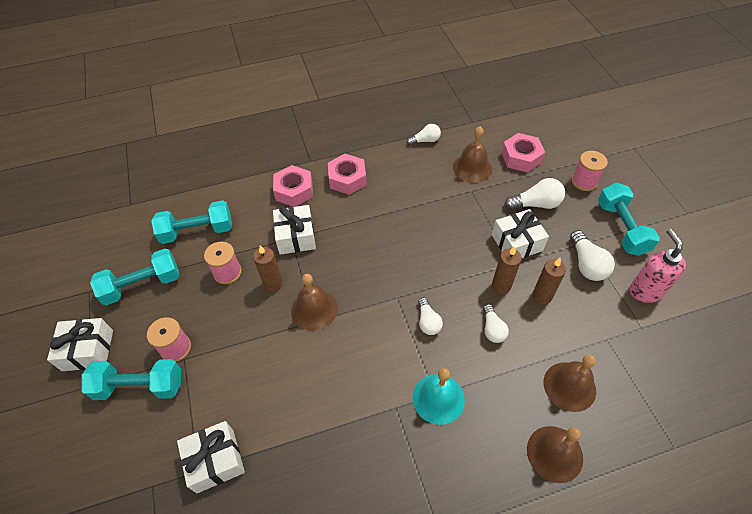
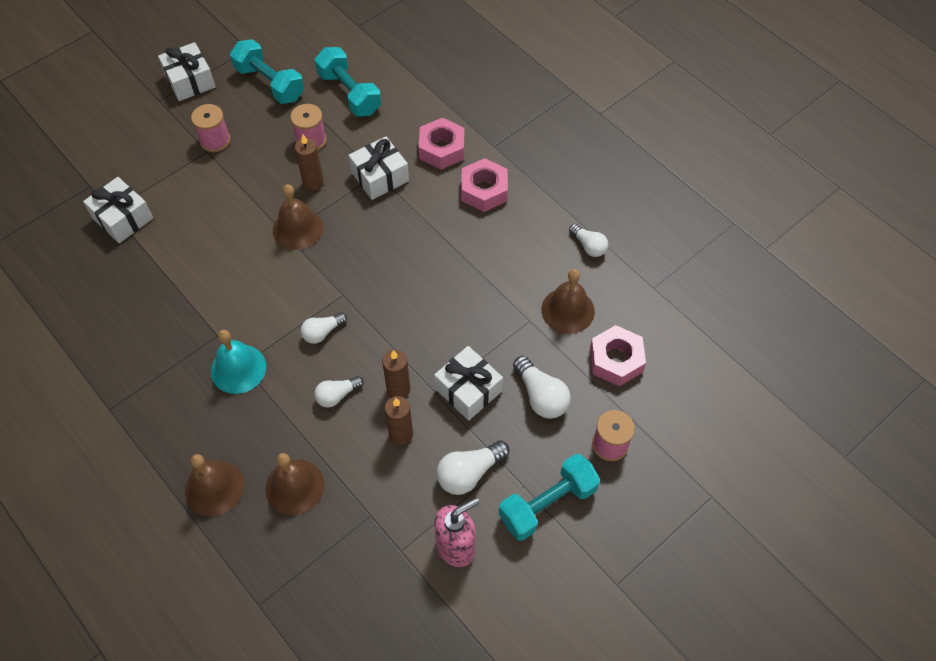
camera: 65 degrees right, 5 degrees up
(139, 386) = (170, 134): turquoise dumbbell -> none

